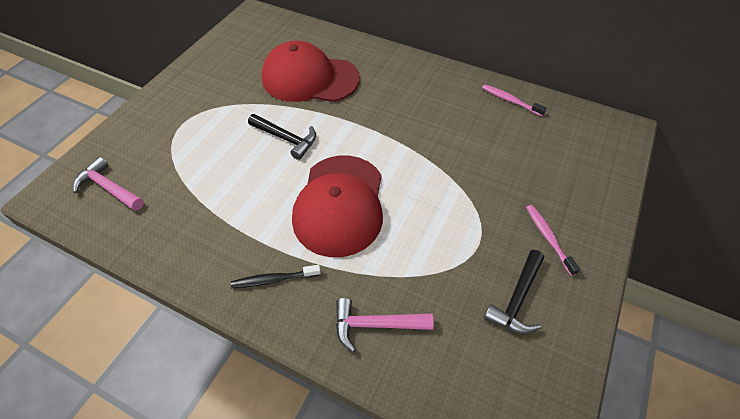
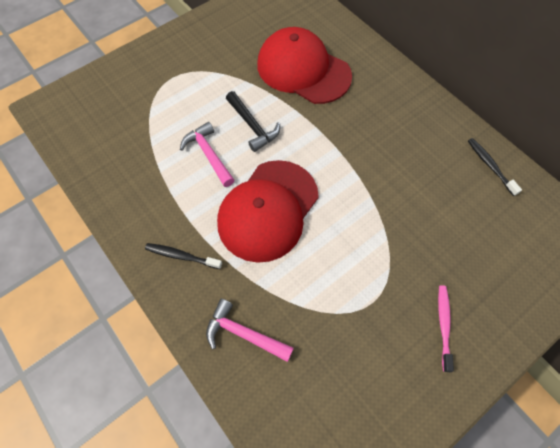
camera: 25 degrees right, 10 degrees up
(109, 188) = (91, 118): pink hammer -> pink hammer (208, 154)
(510, 101) = (490, 166): pink toothbrush -> black toothbrush
(517, 299) = (379, 369): black hammer -> none

